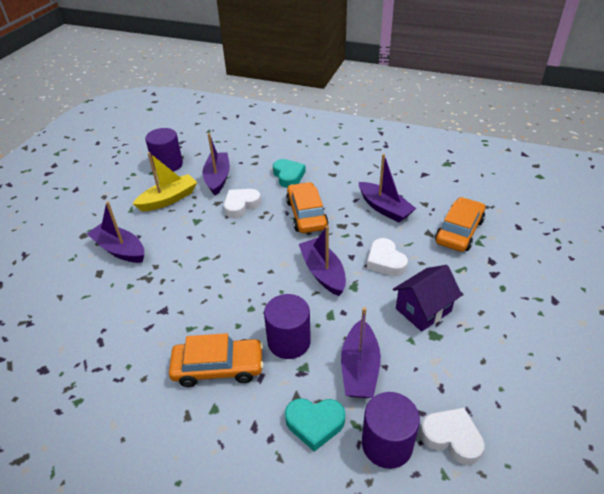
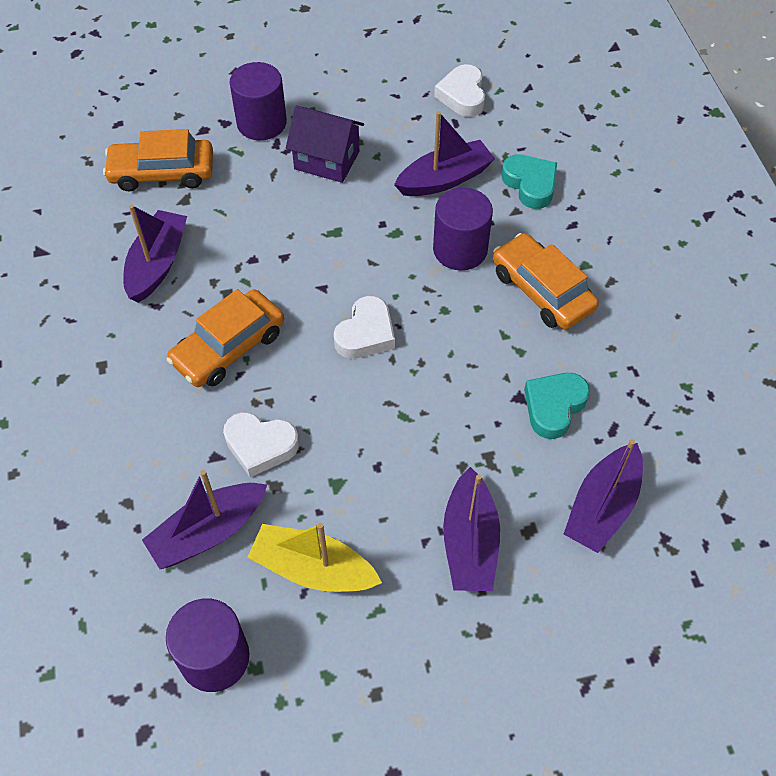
camera: 125 degrees left, 15 degrees up
(288, 176) = (140, 425): turquoise heart -> turquoise heart (554, 407)
(323, 272) = (334, 271): purple boat -> purple boat (602, 507)
(385, 261) = (270, 220): white heart -> white heart (366, 333)
(387, 444) = (505, 131): purple cylinder -> purple cylinder (261, 123)

